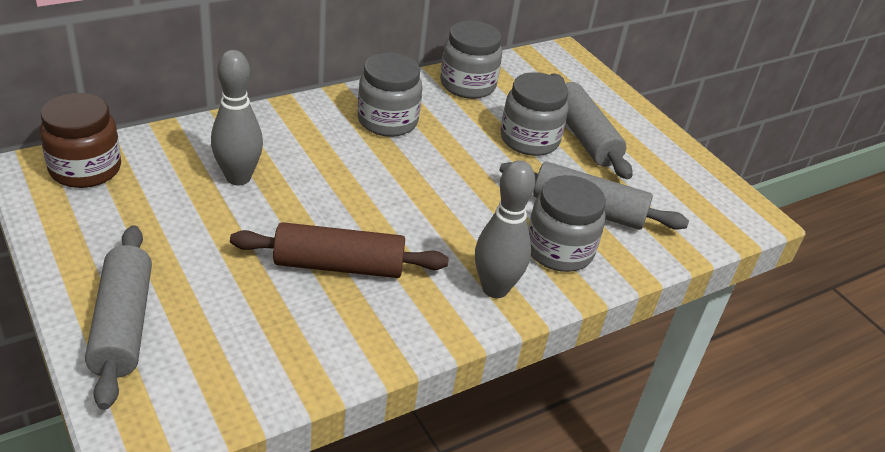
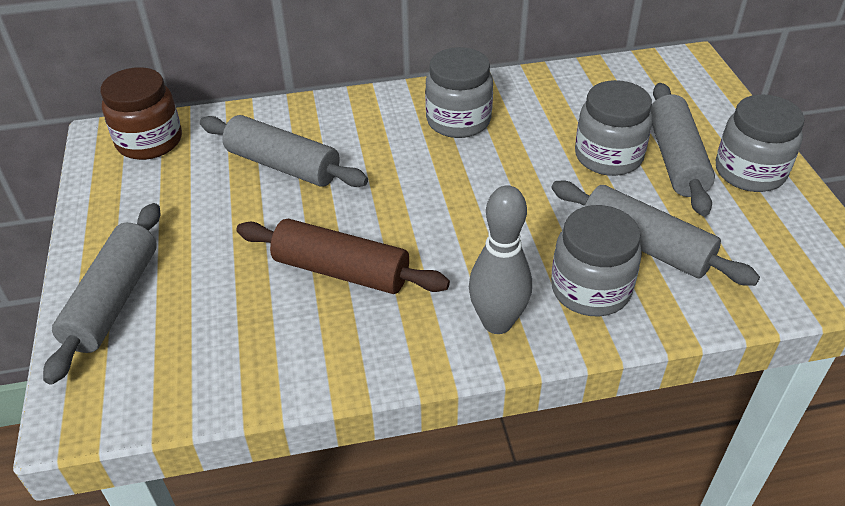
camera: 25 degrees right, 5 degrees up
(238, 177) = (283, 165): grey bowling pin -> grey rolling pin
(467, 85) = (563, 88): grey jar -> grey jar (749, 172)

